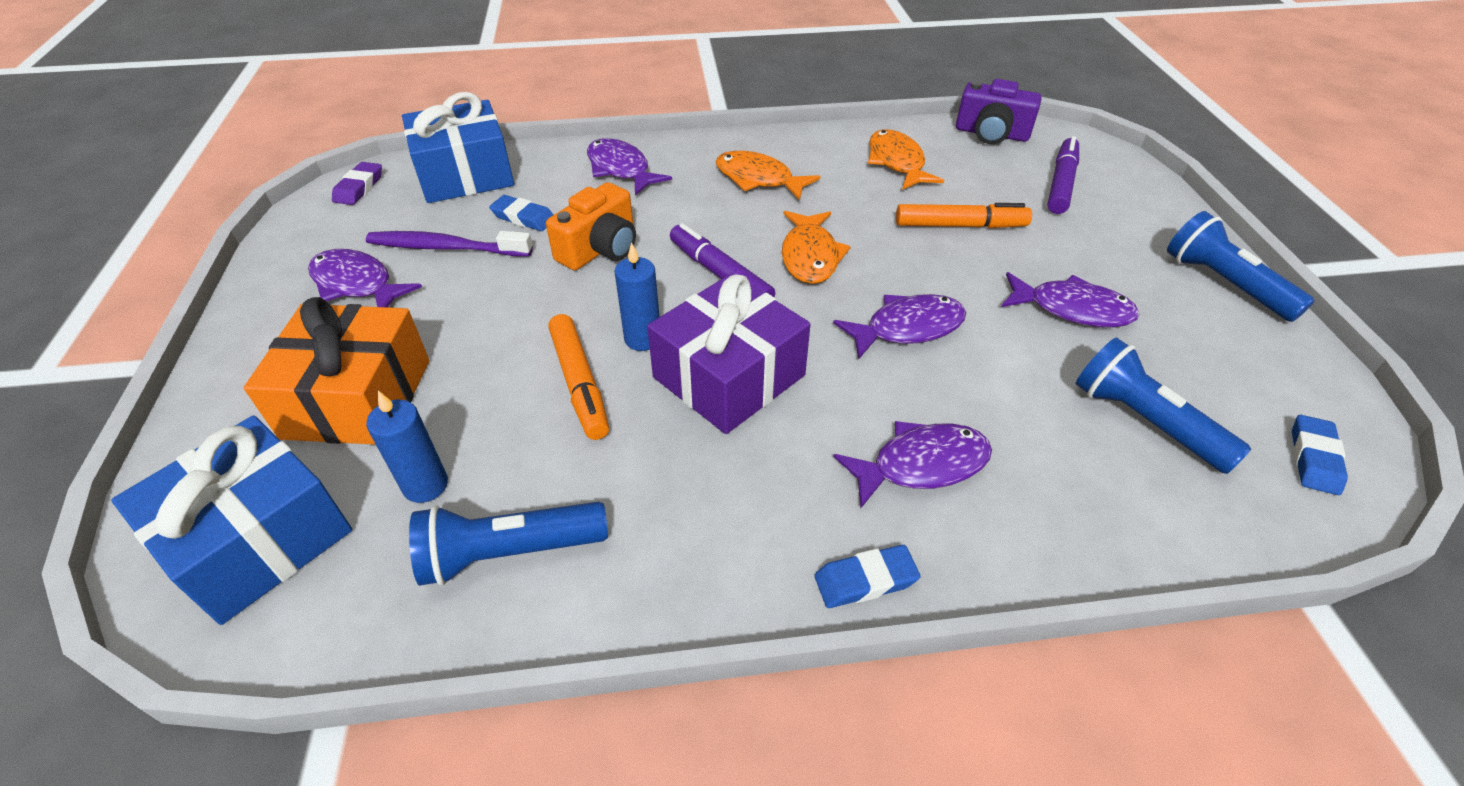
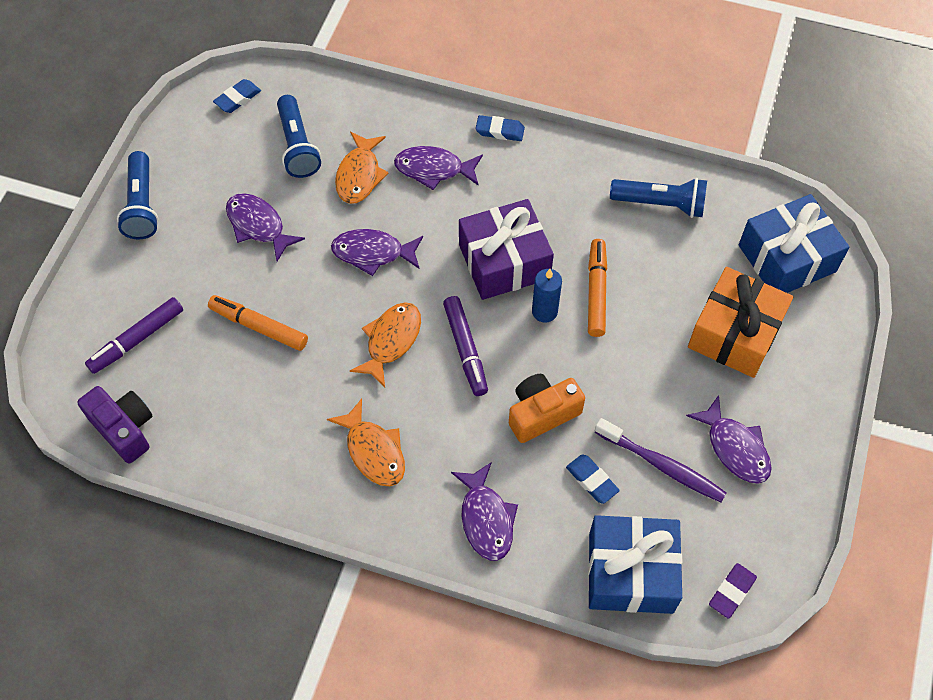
camera: 155 degrees left, 15 degrees up
(425, 485) = (698, 257): blue candle -> none
(897, 162) = (241, 423): orange fish -> orange fish (359, 175)

